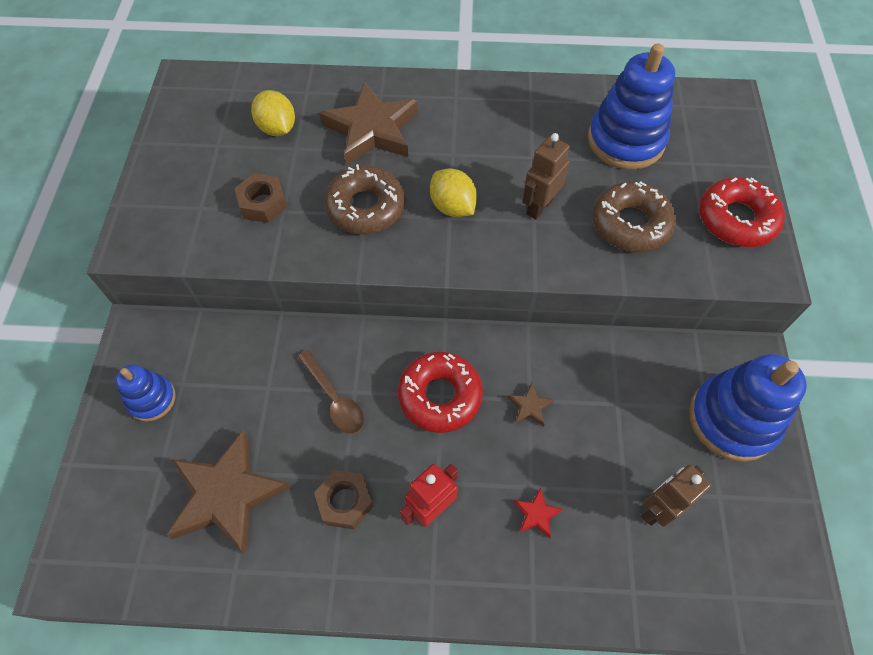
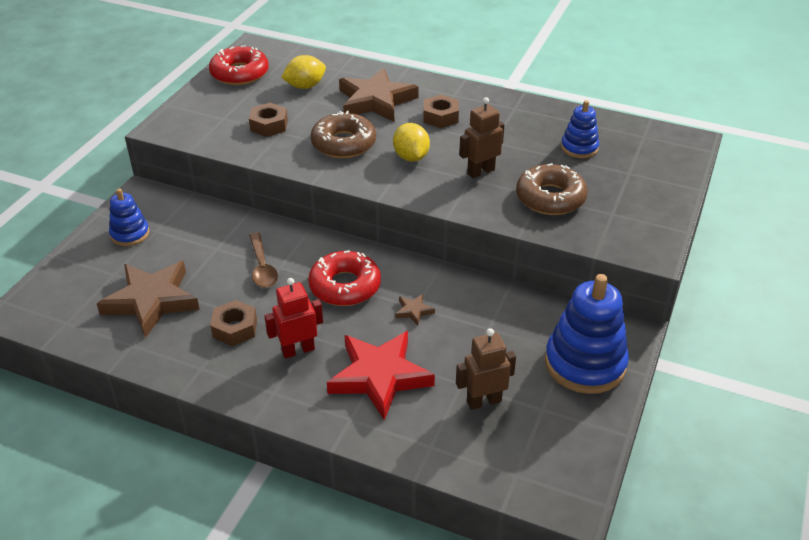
camera: 20 degrees right, 20 degrees down
(277, 128) = (305, 86): yellow lemon -> yellow lemon turned 75 degrees clockwise
(456, 135) = (440, 117): none -> brown nut
(536, 514) = (379, 377): red star -> red star, size x2.45
(625, 141) = (579, 148): blue stacking toy -> blue stacking toy, size x0.55
(736, 219) = (645, 214): red donut -> red donut (239, 73)

